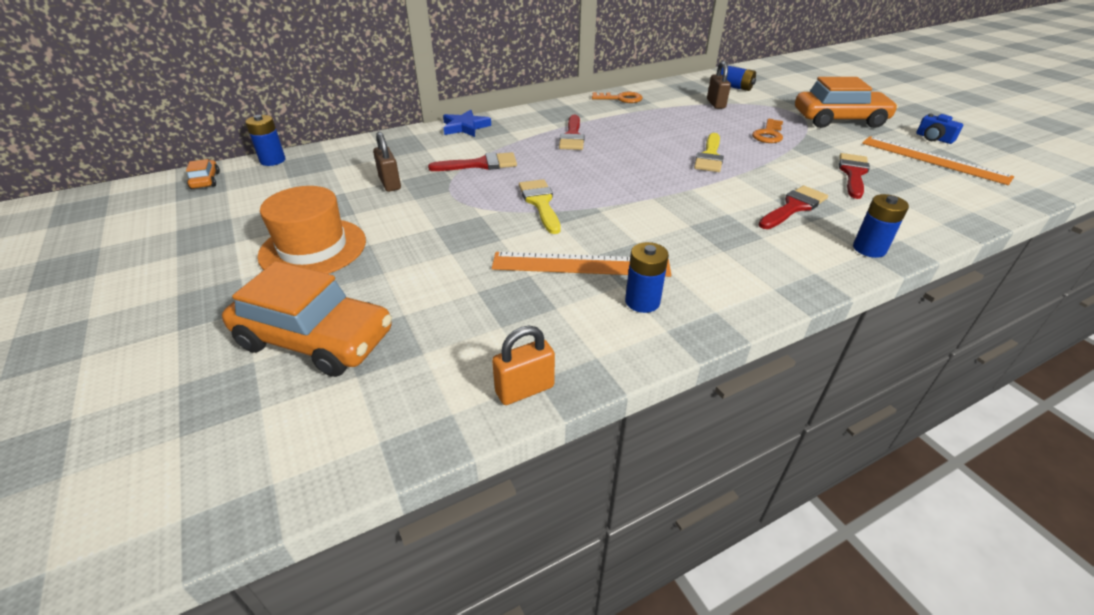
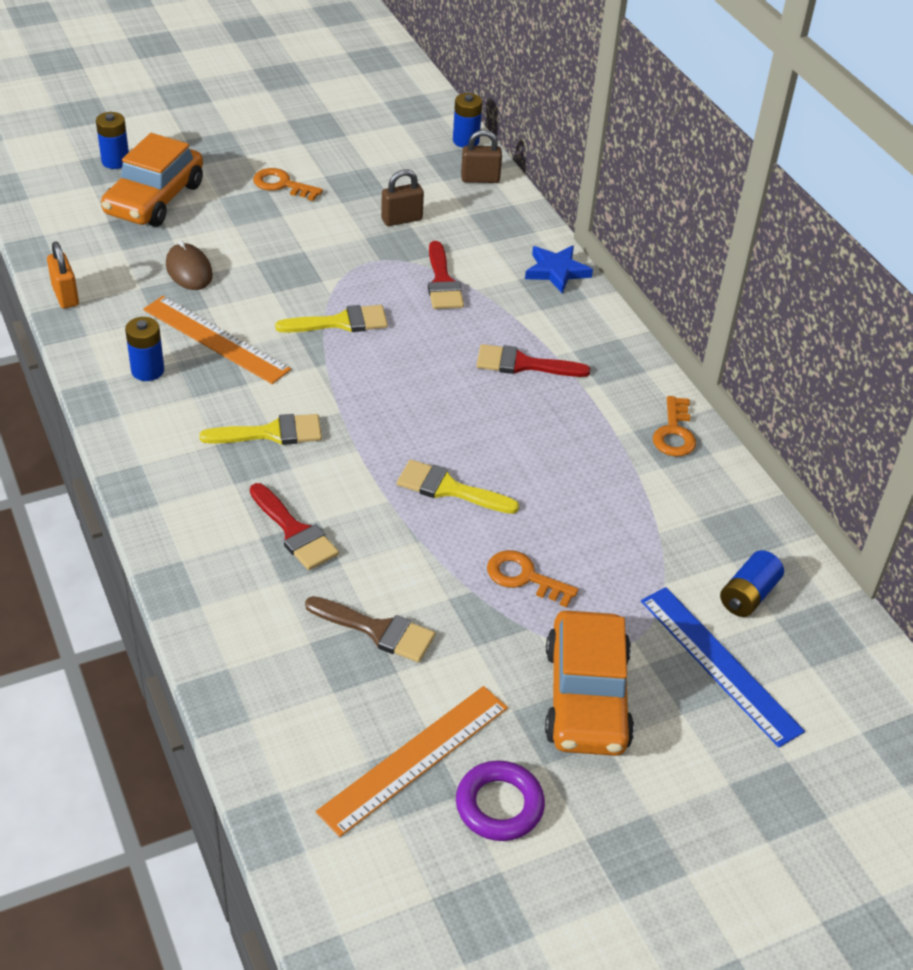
camera: 90 degrees right, 5 degrees up
(205, 180) = (422, 109): orange car -> none
(313, 248) = (282, 185): orange hat -> orange key
(467, 294) = (189, 270): none -> brown mouse
(580, 265) = (215, 339): orange ruler -> orange ruler turned 60 degrees counterclockwise
(694, 225) = (271, 433): none -> yellow brush
(715, 104) = (657, 546): brown padlock -> brown padlock (480, 179)
(785, 93) = (720, 664): none -> blue ruler
(853, 174) = (377, 630): red brush -> brown brush
(869, 249) = (189, 566): blue battery -> blue battery (115, 161)
(933, 138) = (499, 805): blue camera -> purple ring

